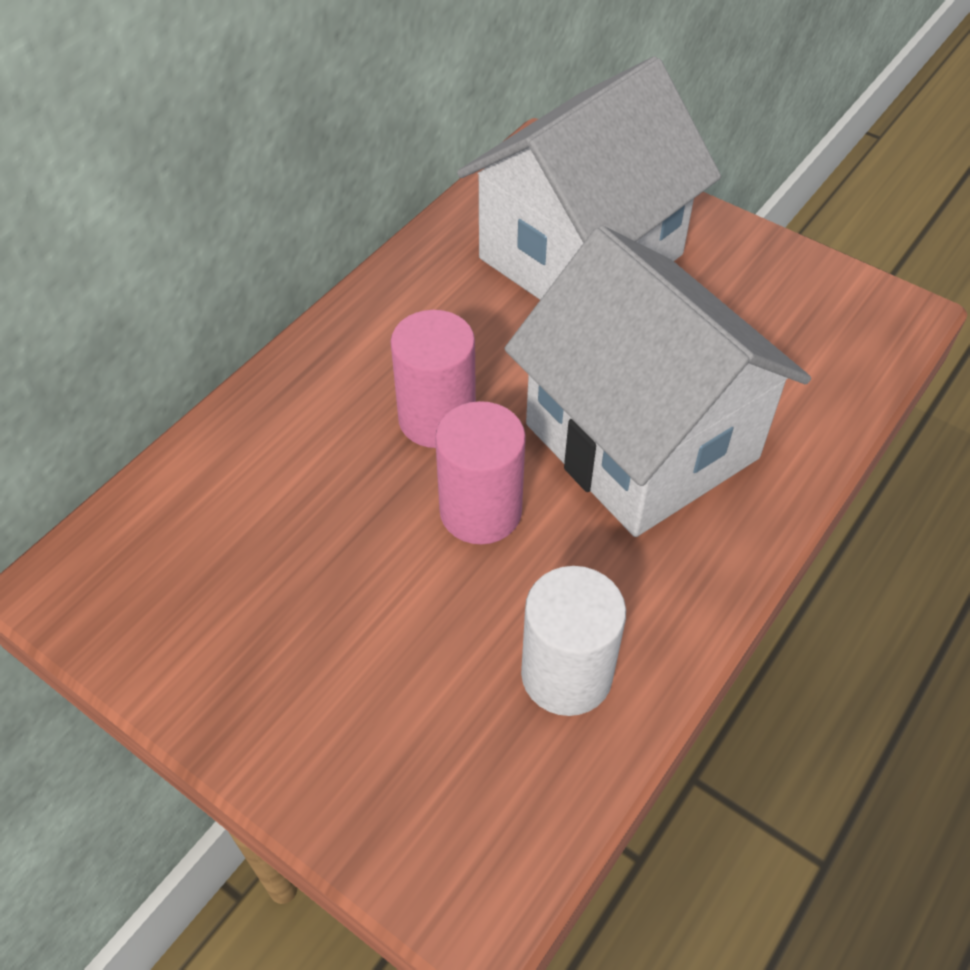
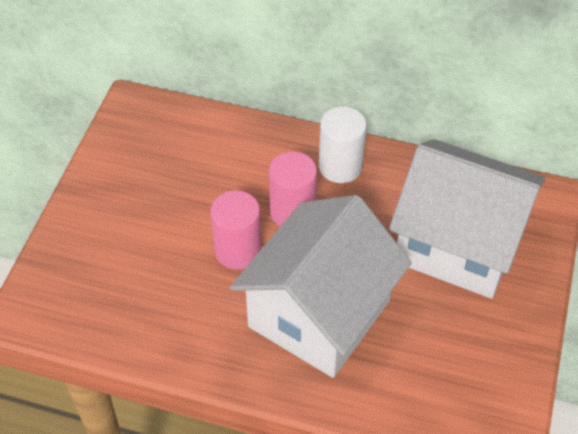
camera: 70 degrees right, 0 degrees up
(566, 675) = (151, 317): white cylinder -> white cylinder (340, 166)

